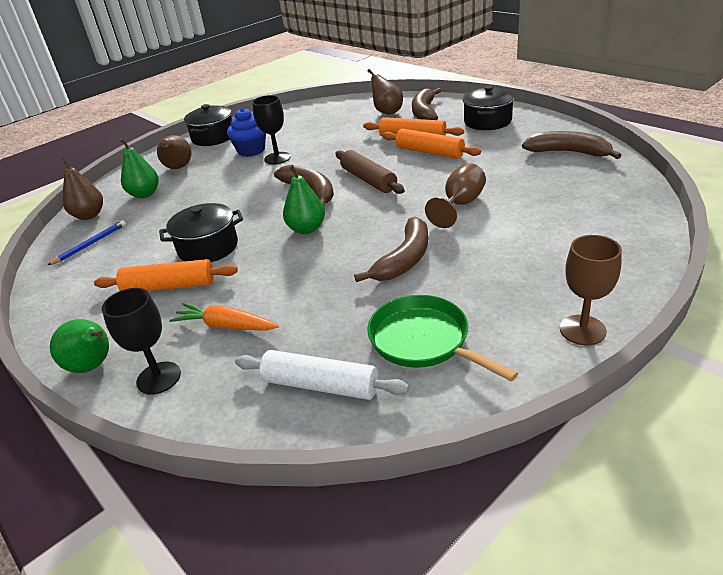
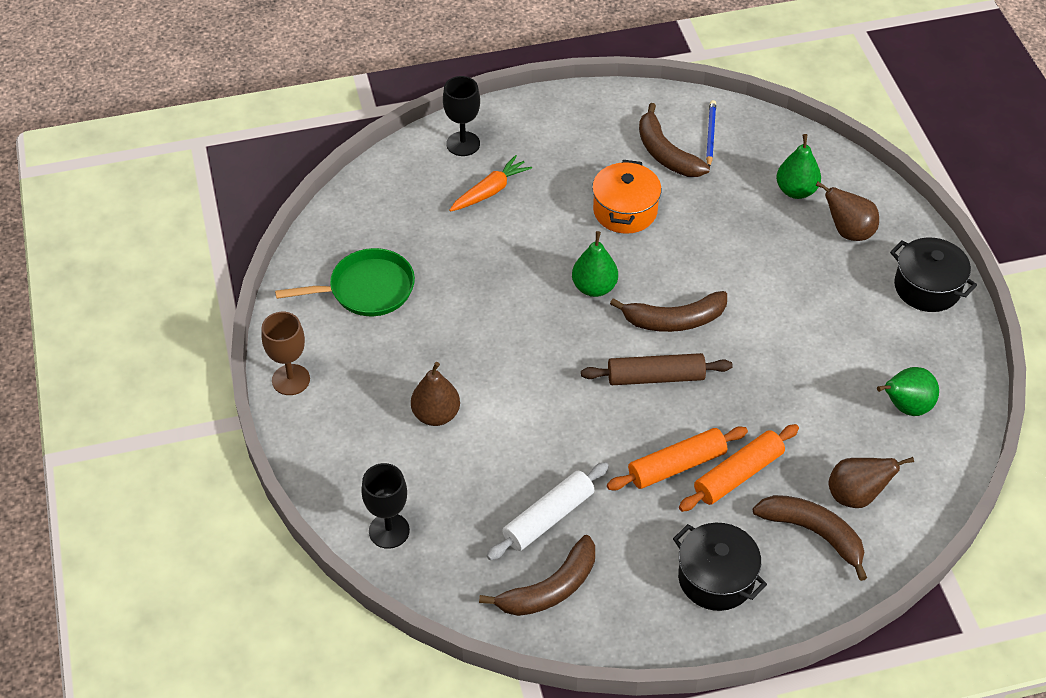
camera: 115 degrees right, 15 degrees up
(89, 215) = (780, 142): brown pear -> brown pear (436, 415)
(90, 244) = (710, 135): blue pencil -> blue pencil turned 150 degrees counterclockwise
(93, 366) = (509, 114): green pear -> green pear (905, 407)
(169, 286) = (580, 172): orange rolling pin -> none
(208, 248) = (625, 211): black pot -> orange pot
(251, 150) = (844, 309): blue cupcake -> none
(277, 158) = (794, 324): black goblet -> black goblet (389, 531)
(320, 385) = (376, 219): white rolling pin -> white rolling pin (548, 518)
(404, 259) = (476, 330): brown banana -> brown banana (665, 153)
(460, 205) = (528, 419): brown goblet -> none

